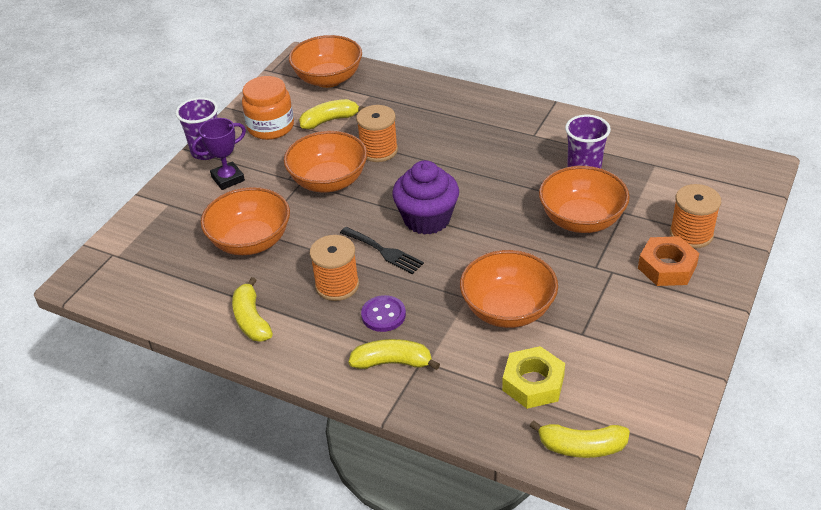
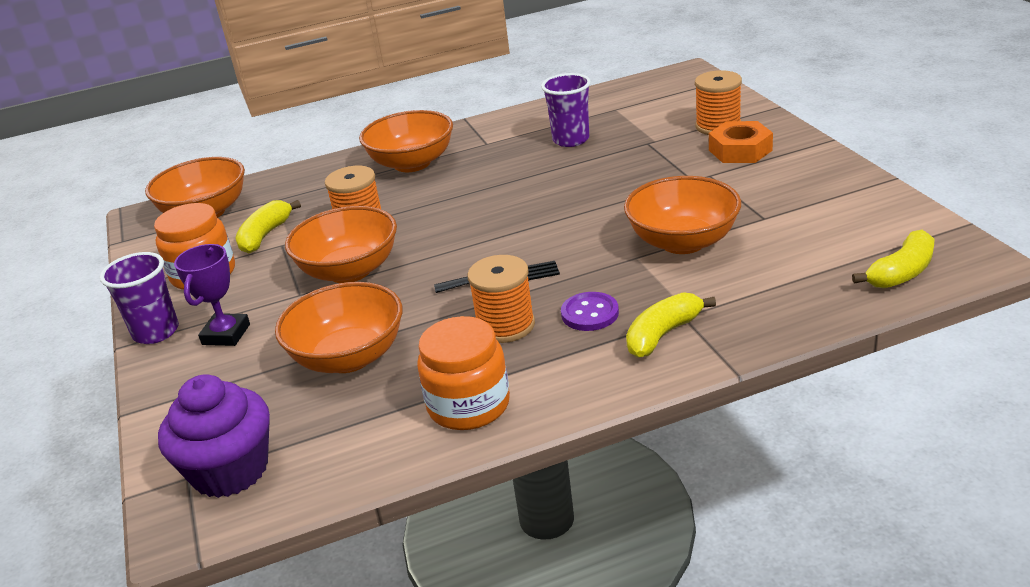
camera: 45 degrees left, 10 degrees down
(251, 320) = (468, 405): yellow banana -> orange jar
(427, 219) = (499, 237): purple cupcake -> purple cupcake (230, 470)
(533, 383) = (793, 266): yellow nut -> none
(581, 220) = (626, 164): orange bowl -> orange bowl (412, 163)

